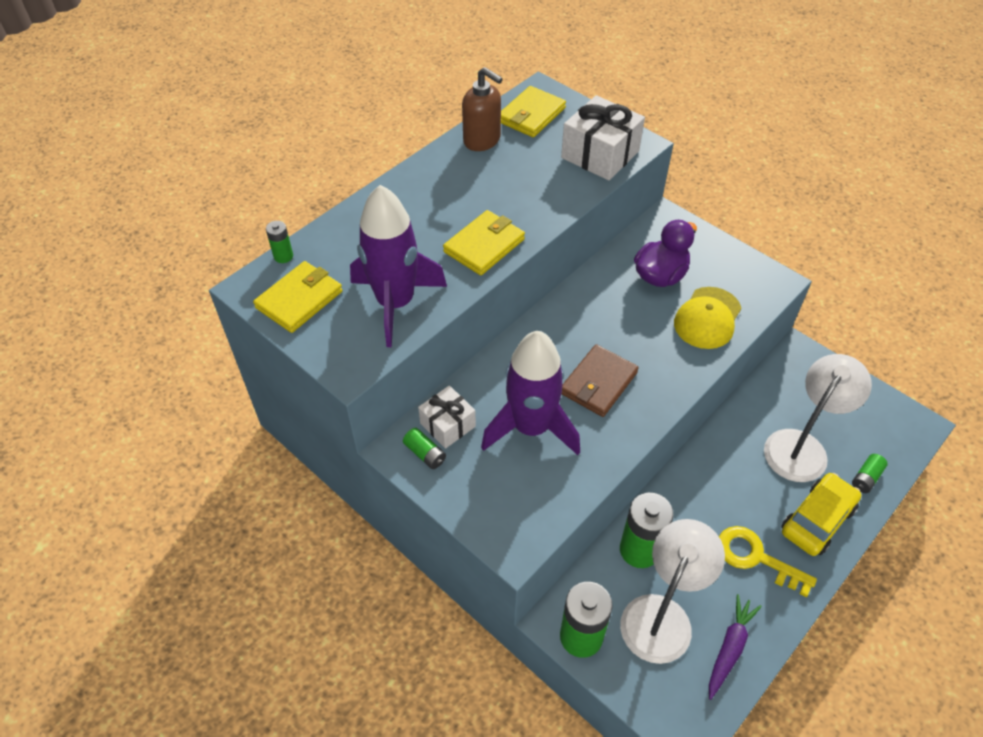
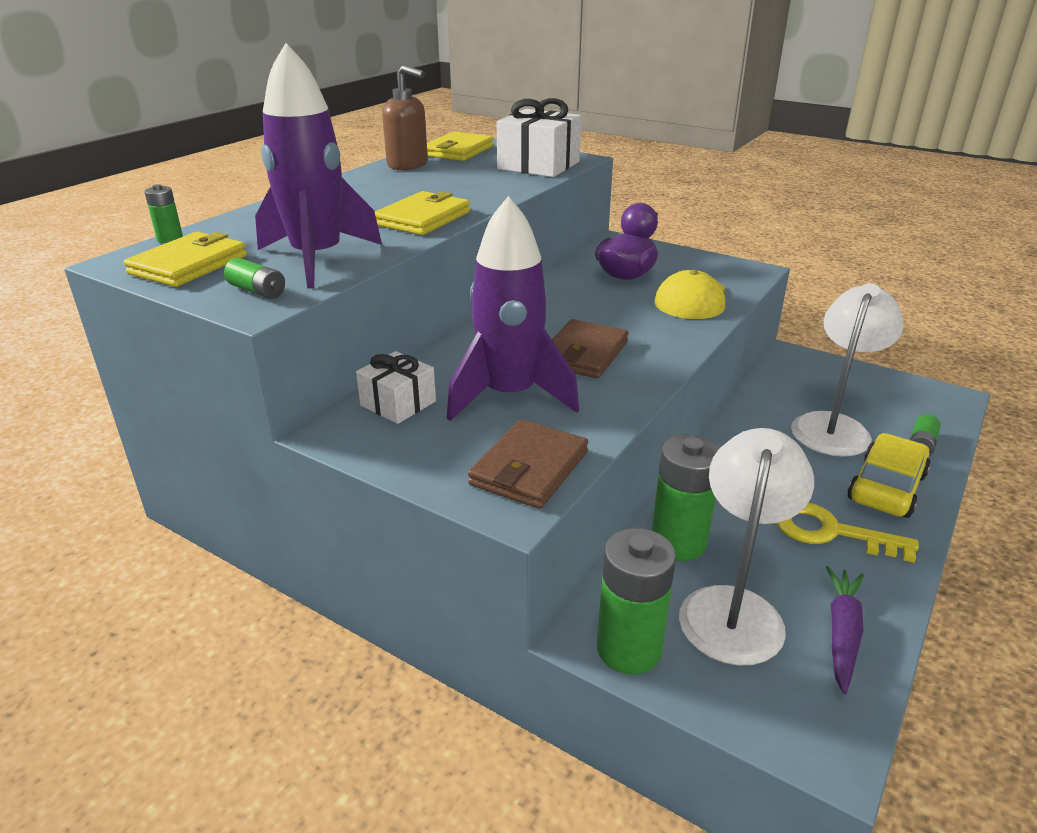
camera: 10 degrees left, 20 degrees down
(425, 454) = (370, 431): green battery -> green battery (257, 291)
(531, 511) = (529, 468): none -> brown wallet

